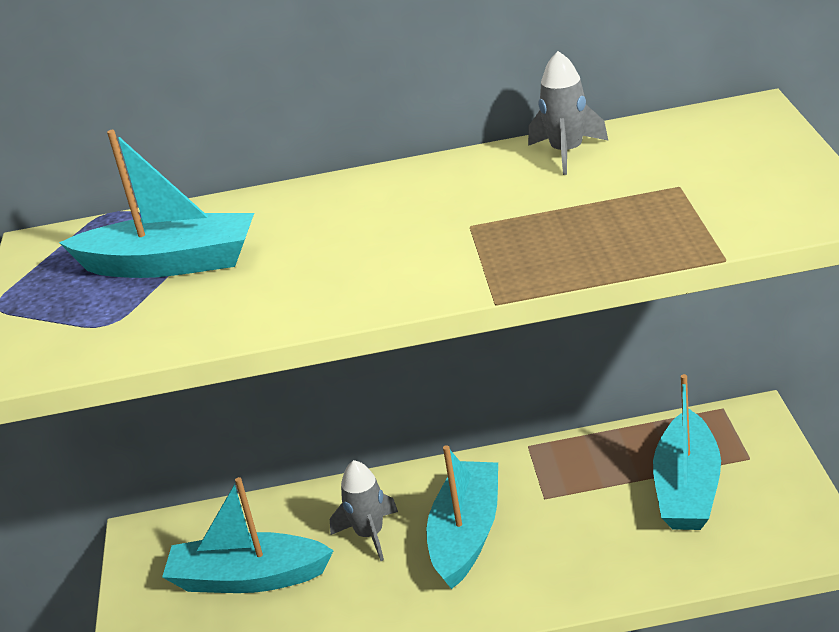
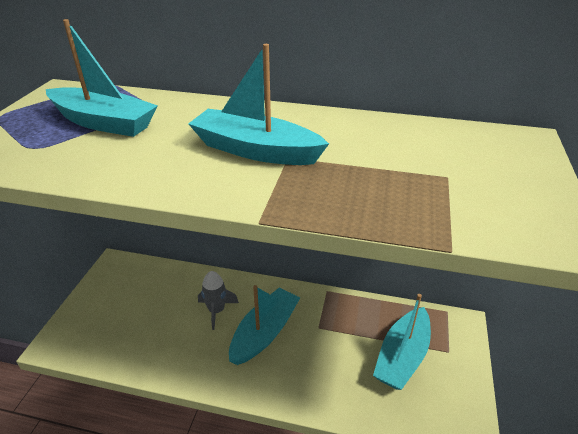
camera: 15 degrees right, 5 degrees up
(248, 578) = (143, 310): turquoise boat -> turquoise boat (255, 150)
(567, 153) = (385, 129): grey rocket -> none

